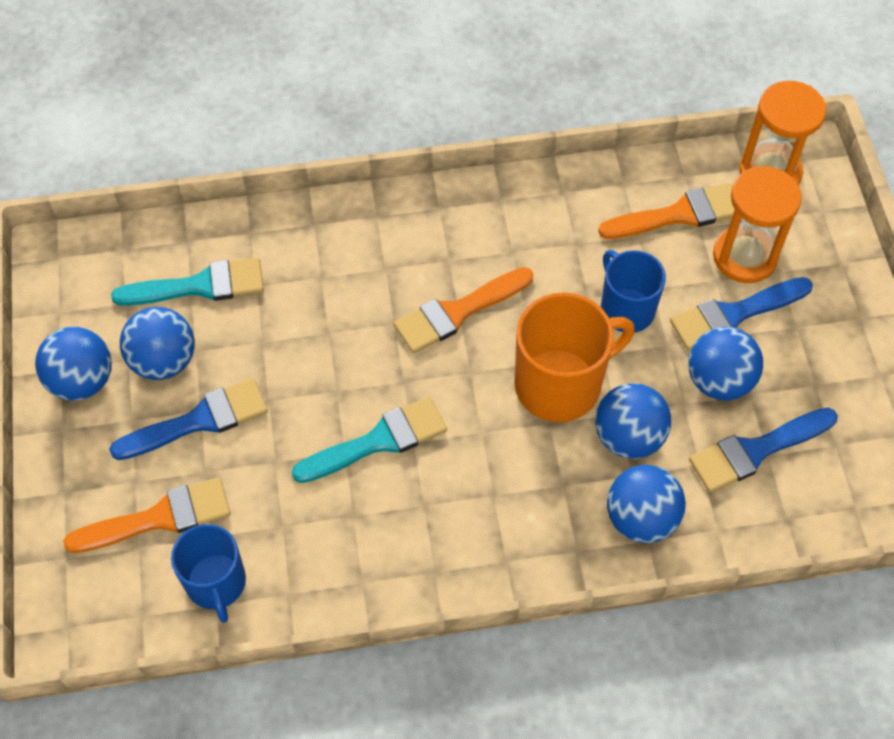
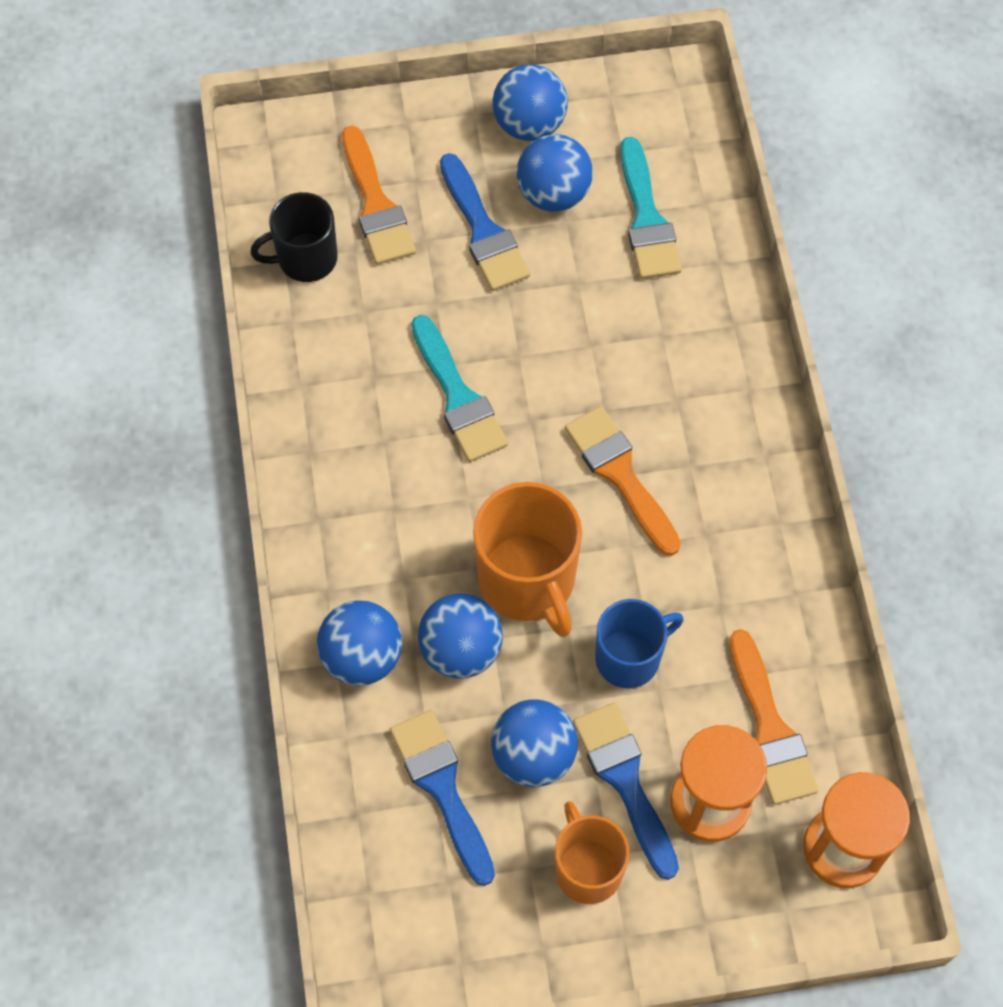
camera: 90 degrees right, 5 degrees up
(216, 583) = (305, 258): blue mug -> black mug
(810, 342) = (587, 868): none -> orange mug

